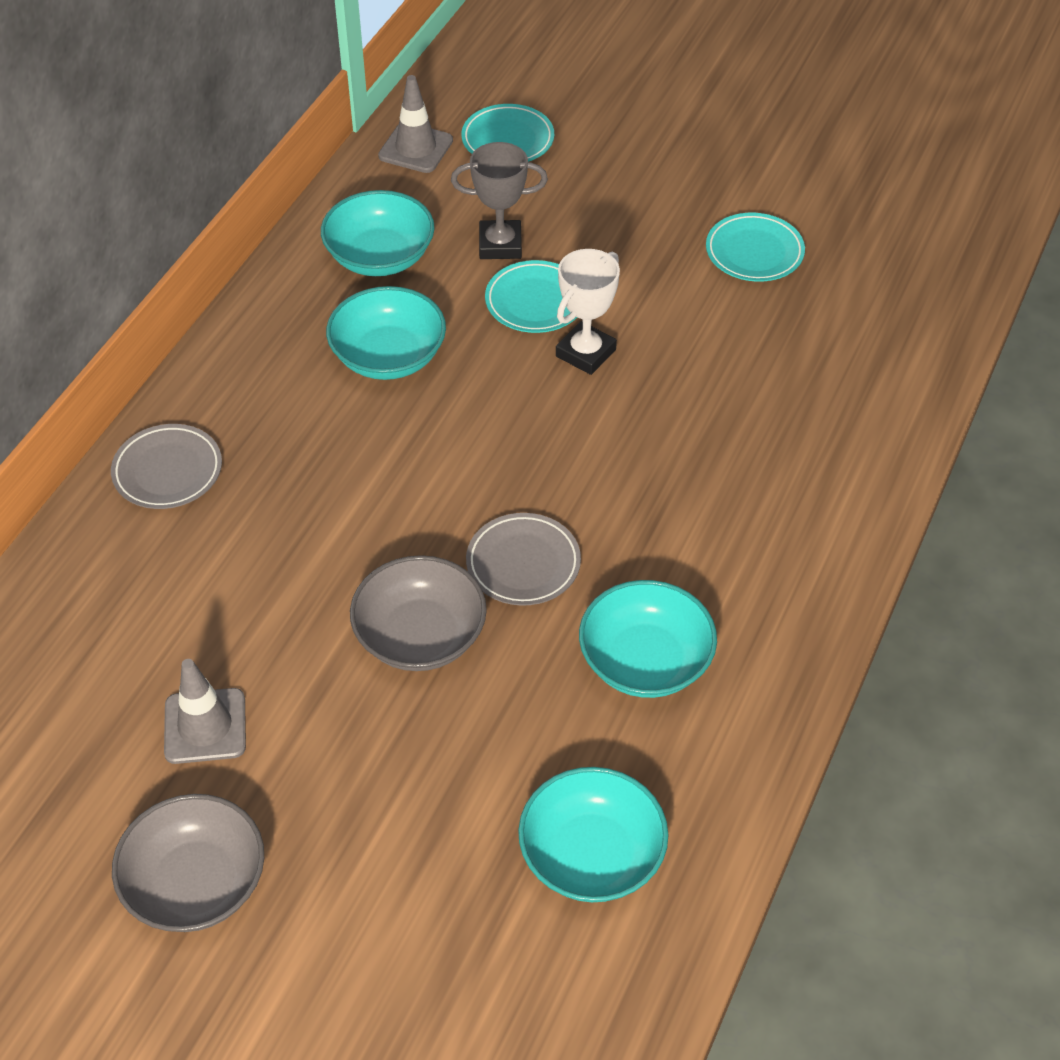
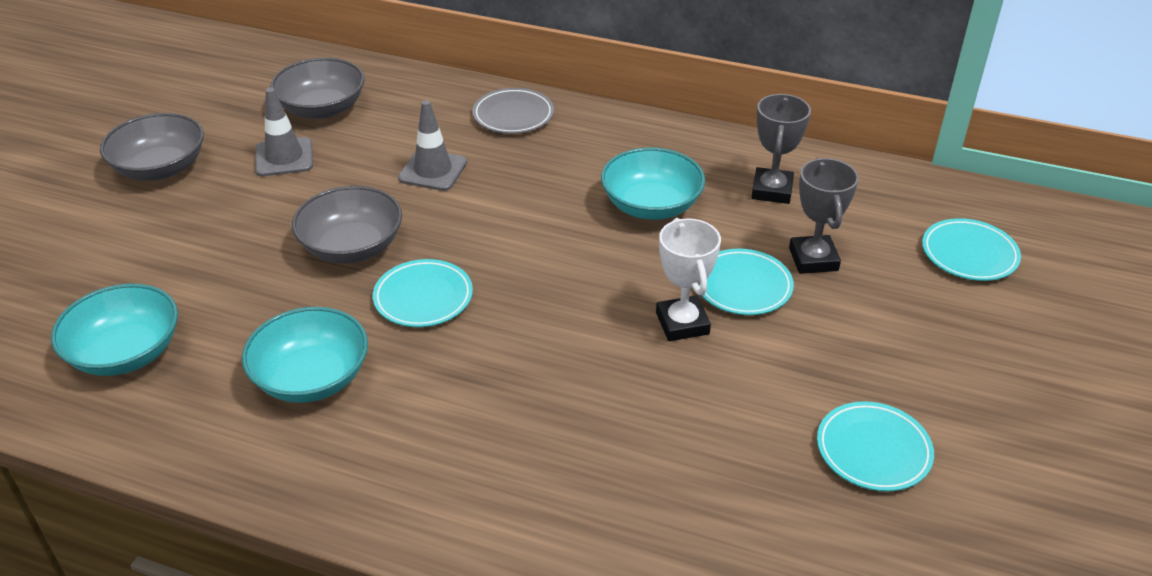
camera: 85 degrees right, 10 degrees down
(87, 689) = (322, 108): none -> grey bowl
(380, 256) = (771, 190): turquoise bowl -> grey trophy
(415, 148) = (926, 198): grey traffic cone -> grey traffic cone (433, 170)
(523, 563) = (423, 298): grey plate -> turquoise plate
(585, 353) = (682, 323): white trophy -> white trophy turned 45 degrees clockwise

